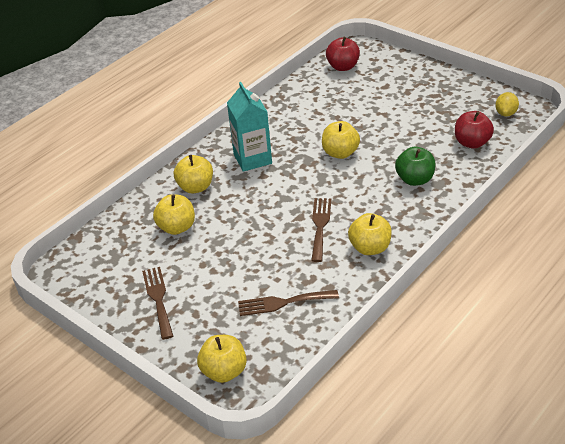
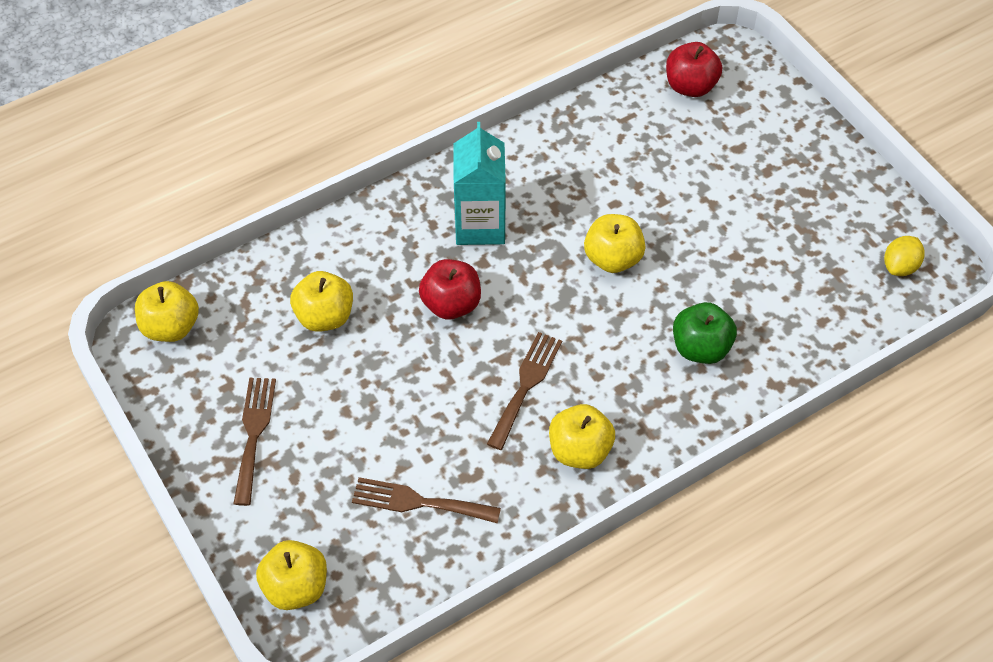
camera: 15 degrees right, 15 degrees up
(196, 187) = (378, 251): yellow apple -> yellow apple (171, 327)
(472, 143) = (819, 307): red apple -> red apple (451, 304)

